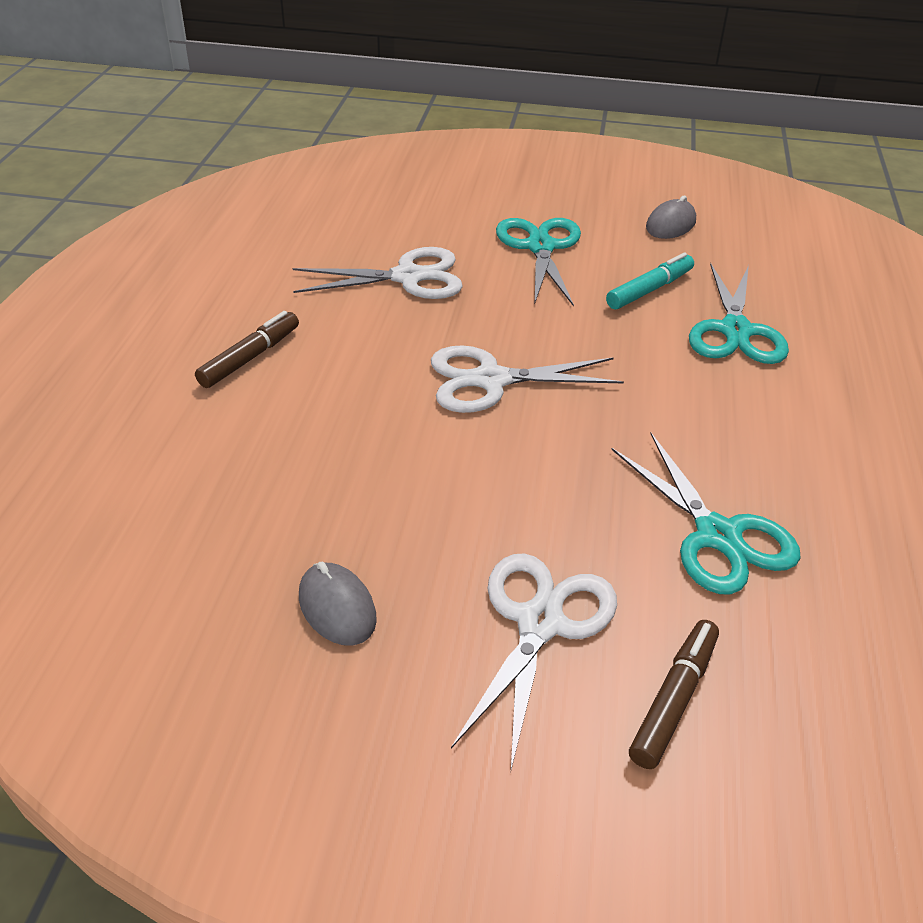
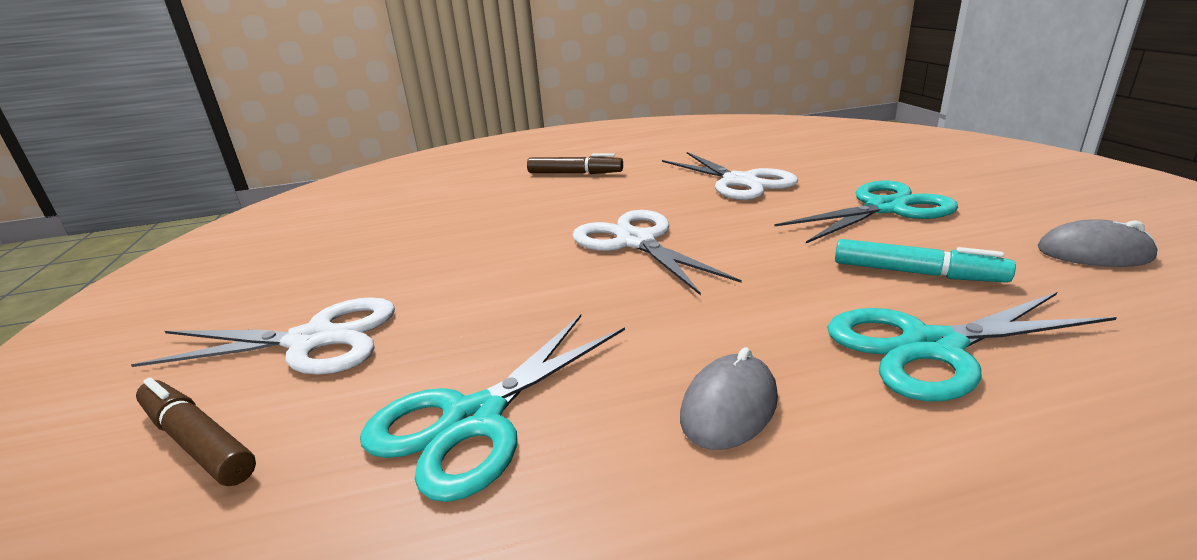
camera: 70 degrees right, 15 degrees down
(337, 607) = (325, 262): grey mouse -> grey mouse (729, 407)
(673, 700) = (197, 442): brown marker -> brown marker turned 150 degrees counterclockwise

